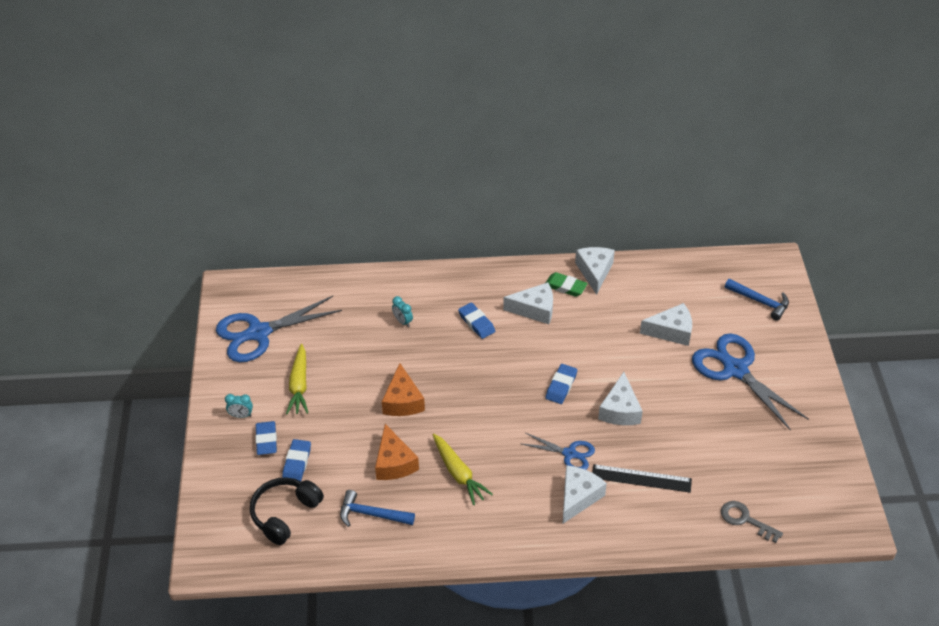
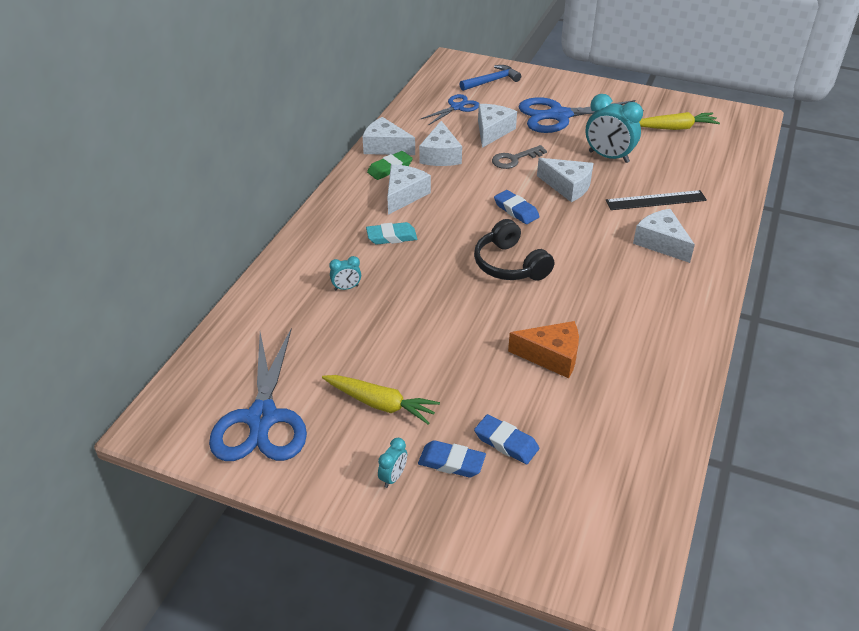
camera: 65 degrees left, 5 degrees down
(285, 514) = (582, 478): black headphones -> black headphones (510, 265)
(371, 514) = (618, 397): blue hammer -> none
(402, 401) = (465, 323): orange cheese -> none
(458, 473) = (592, 312): yellow carrot -> yellow carrot (675, 128)
(476, 323) = (391, 237): blue eraser -> turquoise eraser
(569, 454) = (604, 231): blue scissors -> blue scissors (456, 107)
(607, 311) = (440, 155): none -> white cheese
(641, 478) = (656, 200): black ruler -> black ruler turned 45 degrees clockwise
(689, 426) = (608, 157): none -> turquoise clock
(745, 520) = (726, 163): grey key -> grey key (514, 159)

